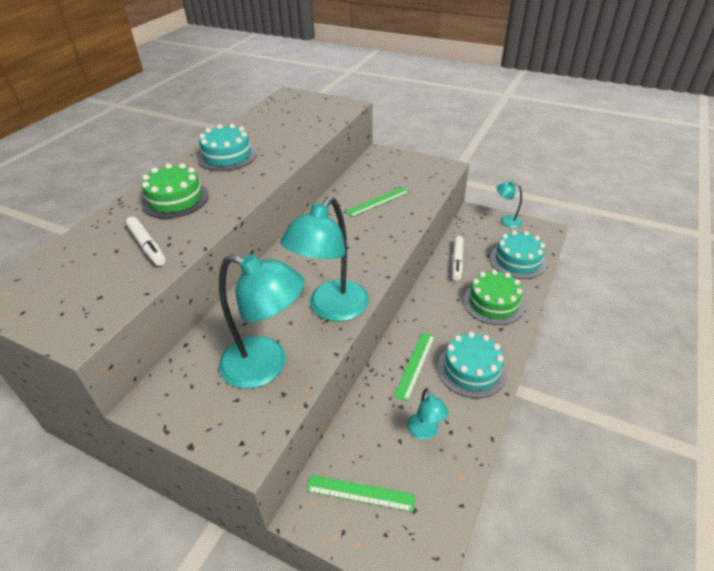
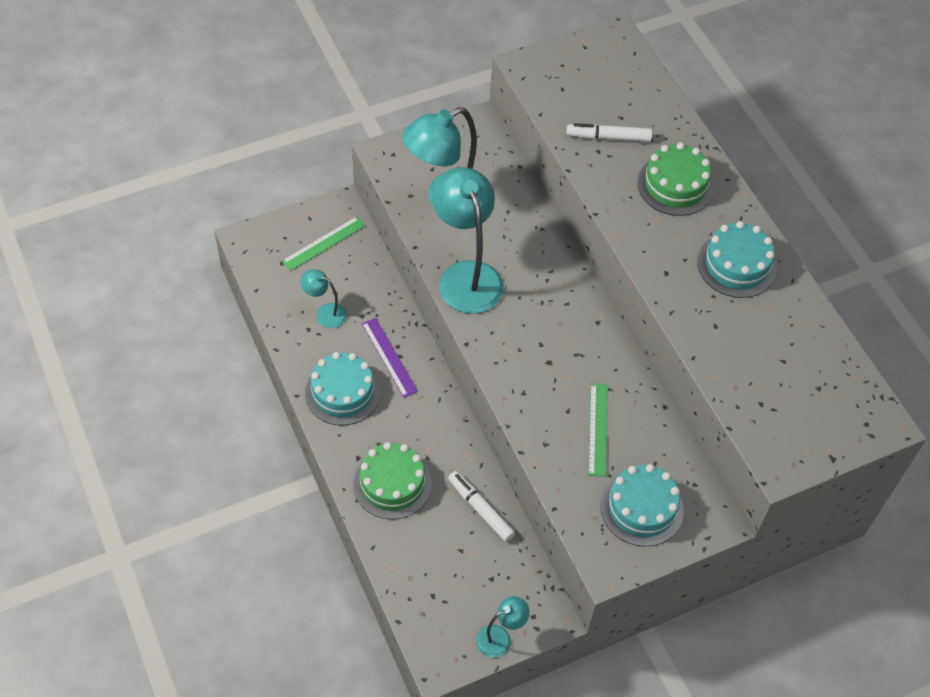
camera: 125 degrees right, 15 degrees up
(415, 365) = (389, 357): green ruler -> purple ruler
(517, 260) = (424, 571): turquoise cake -> turquoise cake (641, 508)

